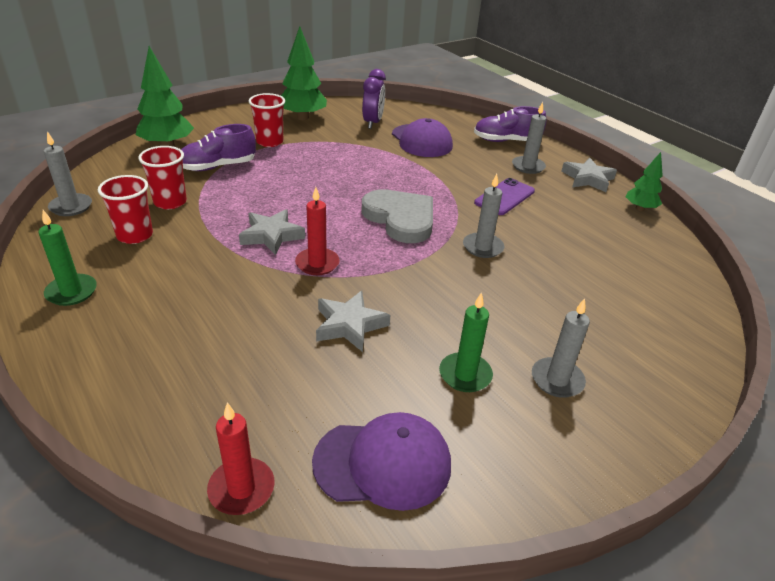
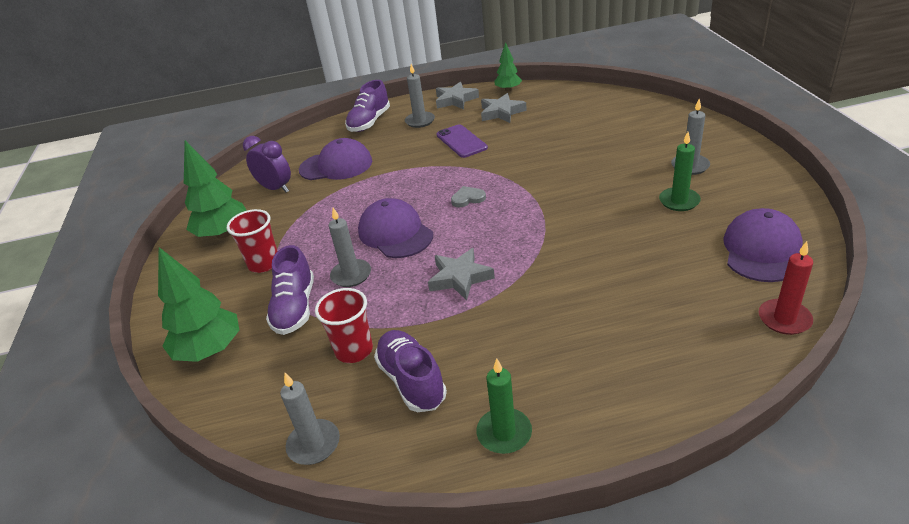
camera: 60 degrees left, 0 degrees up
(135, 235) = (412, 381): red cup -> purple shoe
(317, 263) = (518, 254): red candle -> none
(329, 190) = (395, 233): none -> purple cap
(349, 325) = (611, 246): grey star -> grey star (501, 112)
(400, 218) = (468, 198): grey heart -> grey heart, size x0.44
(483, 247) = (529, 165): grey candle -> grey candle (351, 275)

